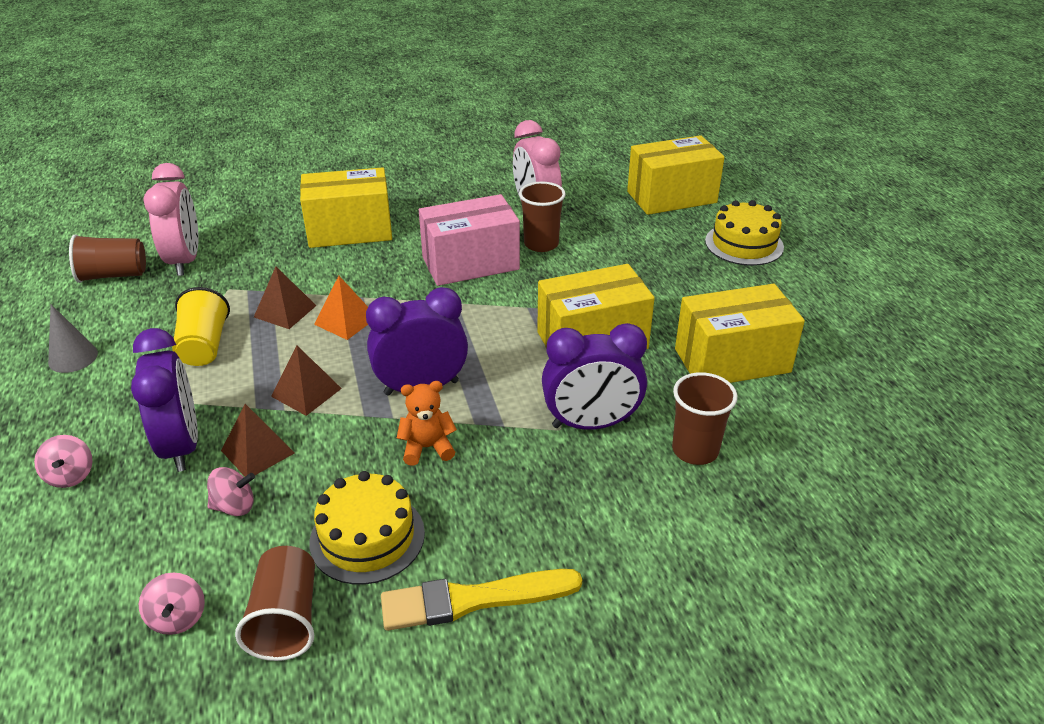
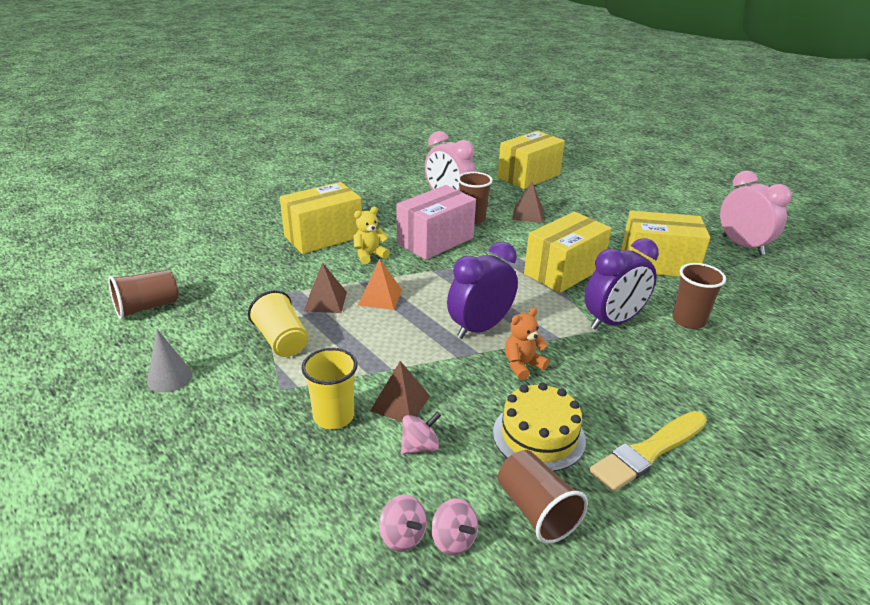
camera: 25 degrees left, 5 degrees down
(70, 475) = (257, 467): pink spinning top -> pink spinning top (402, 536)
(182, 445) = (333, 416): purple clock -> yellow cup
(185, 260) = (204, 283): pink clock -> pink clock (742, 245)
(306, 392) = (397, 352): brown pyramid -> brown pyramid (528, 214)
(379, 265) = (369, 255): none -> yellow teddy bear
(732, 360) = (658, 263): yellow box -> yellow box turned 45 degrees clockwise
(744, 244) = (599, 195): yellow cake -> none

